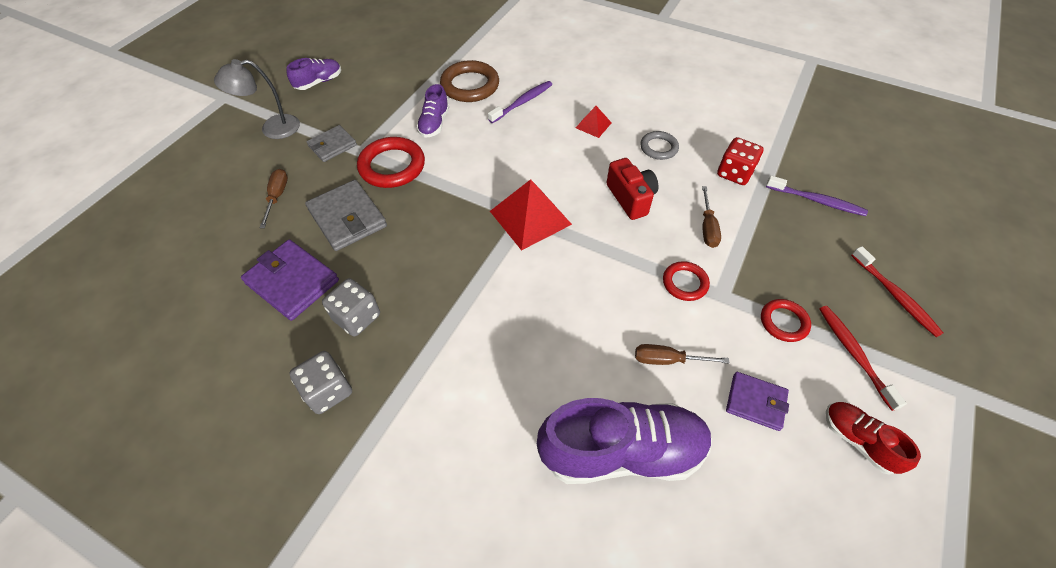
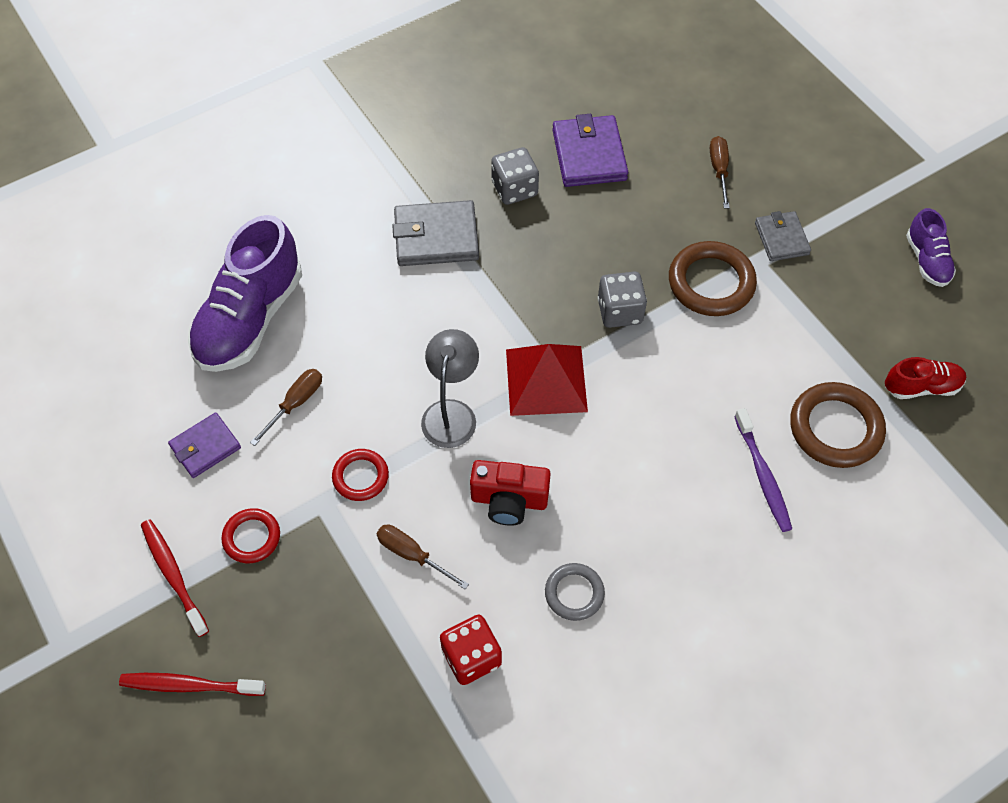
camera: 120 degrees right, 5 degrees up
(272, 129) = (846, 192): grey lamp -> grey lamp (451, 413)
(277, 197) = (719, 170): brown screwdriver -> brown screwdriver turned 120 degrees counterclockwise
(292, 282) = (589, 155): purple wallet -> purple wallet turned 75 degrees counterclockwise
(328, 391) = (453, 150): grey dice -> grey dice (619, 311)
(347, 218) = (649, 218): grey wallet -> grey wallet (436, 237)
(392, 166) = (711, 283): red ring -> brown ring
(434, 124) = (769, 353): purple shoe -> none
(593, 125) = (665, 538): red pyramid -> none
(816, 201) = (362, 725): purple toothbrush -> none
(854, 354) = (173, 575): red toothbrush -> red toothbrush turned 135 degrees counterclockwise
(858, 440) = (112, 503): red shoe -> red shoe (921, 387)

